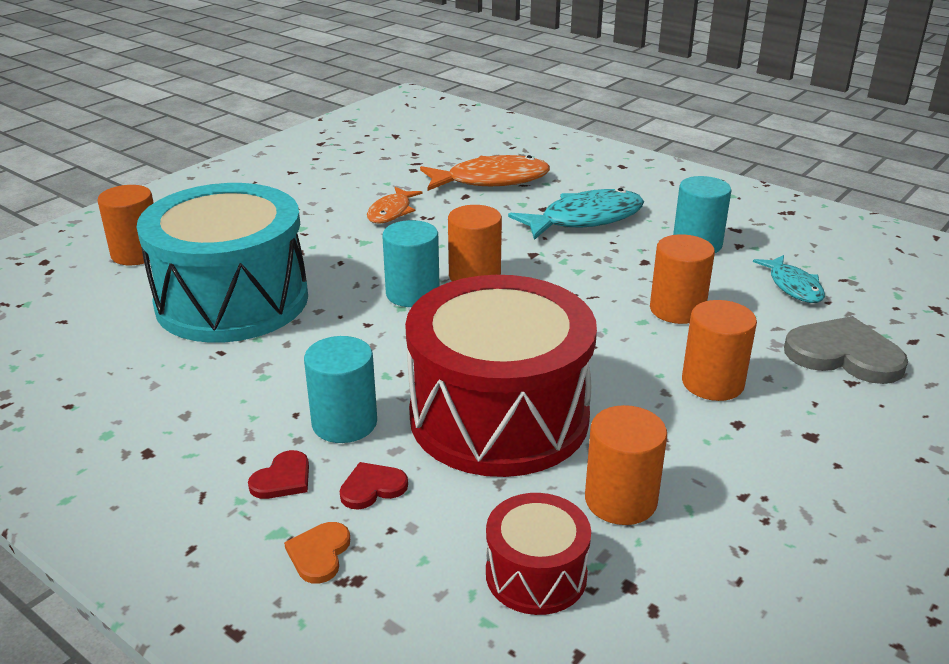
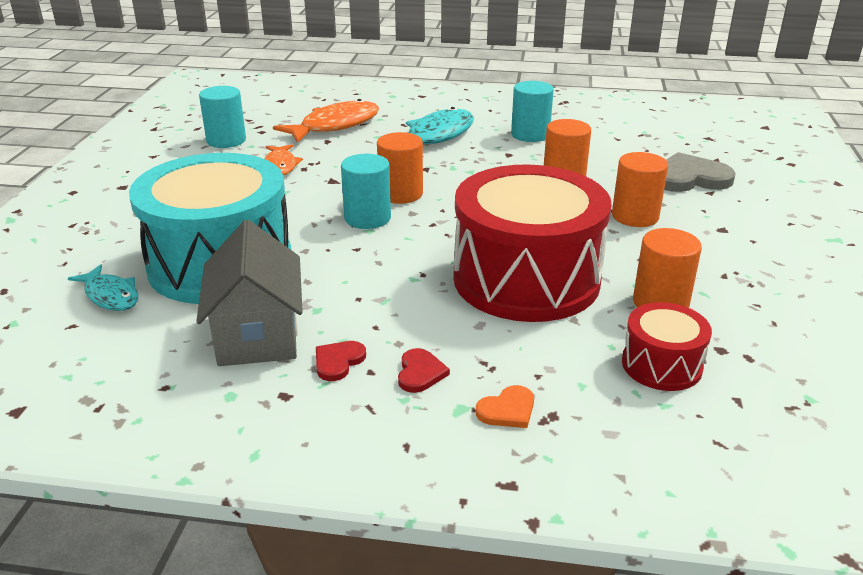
camera: 30 degrees left, 0 degrees up
(137, 254) = (81, 253): orange cylinder -> none
(188, 383) = (258, 335): none -> grey house
(319, 554) = (507, 410): orange heart -> orange heart turned 105 degrees counterclockwise
(344, 423) = (421, 320): turquoise cylinder -> turquoise cylinder (226, 140)
(372, 488) = (493, 354): red heart -> red heart (338, 361)
(793, 286) = (617, 146): turquoise fish -> turquoise fish (110, 296)

